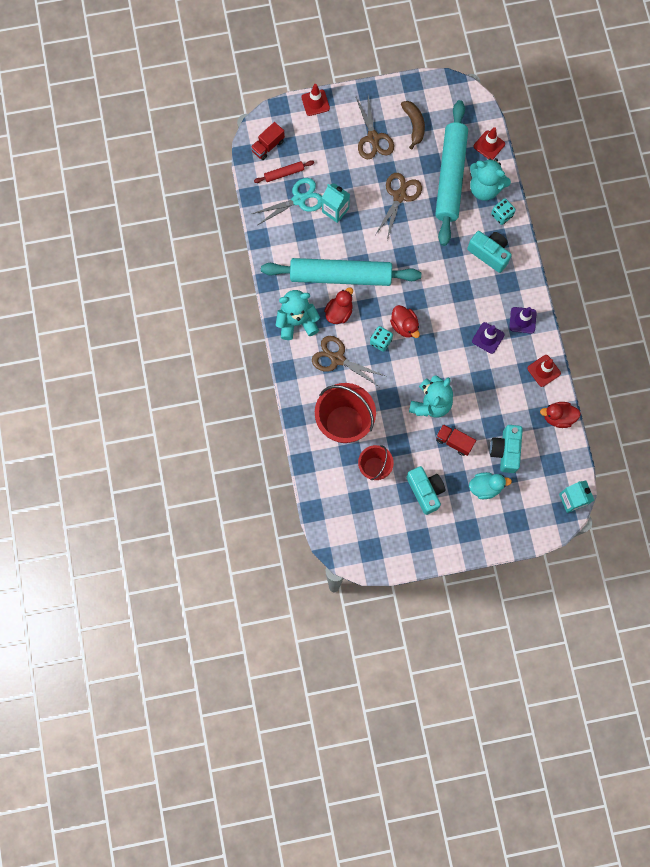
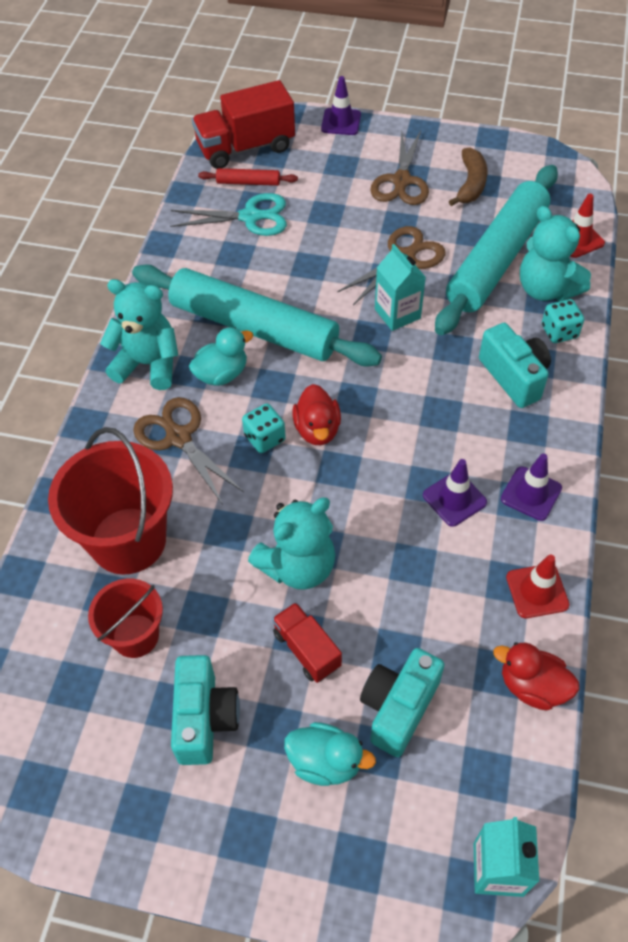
camera: 25 degrees right, 20 degrees down
(268, 146) = (245, 147): red truck -> red truck, size x1.79
(315, 103) = (341, 122): red traffic cone -> purple traffic cone
(335, 210) = (296, 245): turquoise carton -> turquoise carton (397, 313)
(339, 312) = (222, 374): red duck -> turquoise duck

